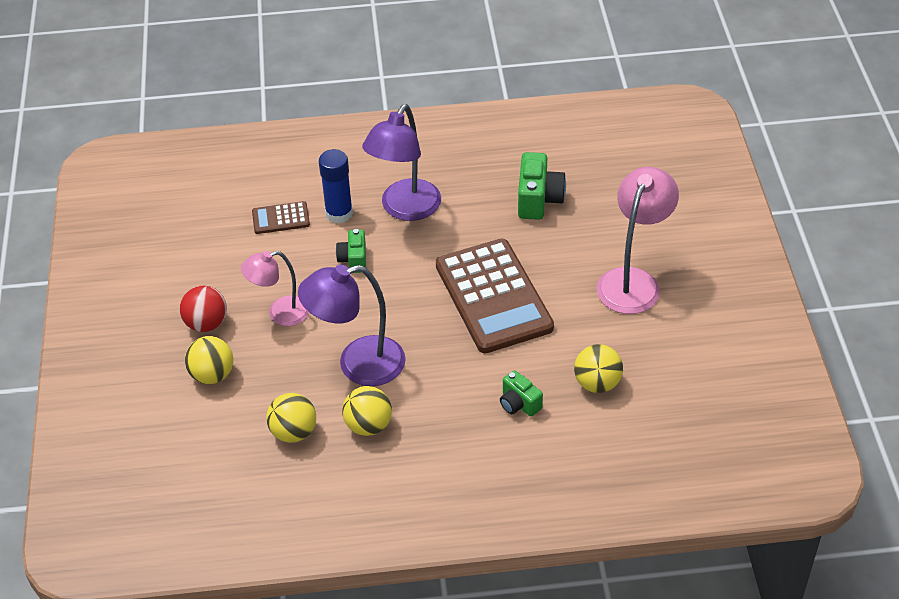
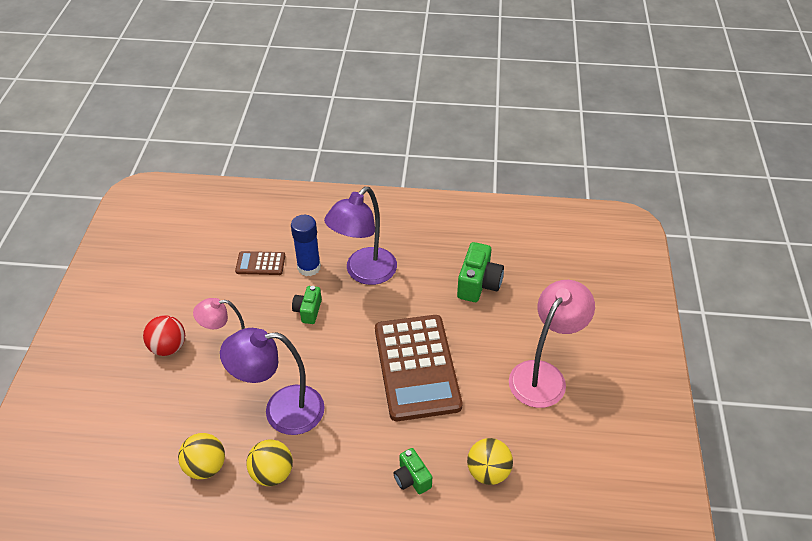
camera: 10 degrees right, 0 degrees up
(212, 375) = (156, 396): yellow ball -> none

